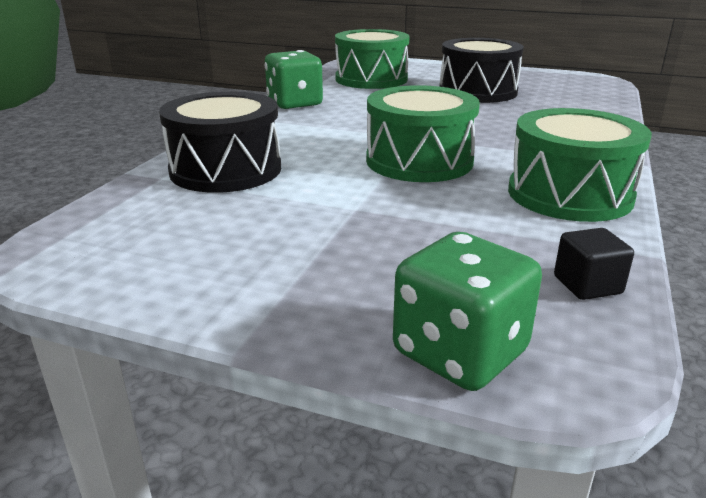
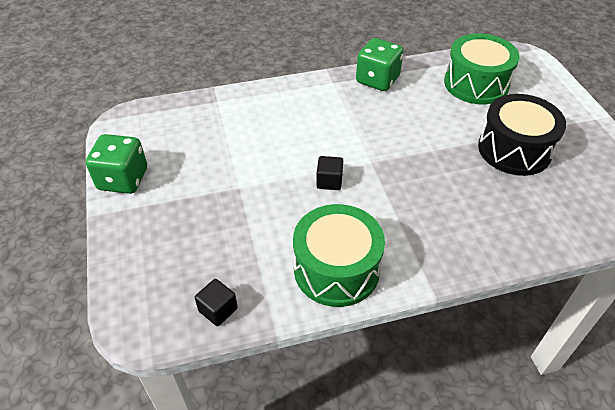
camera: 55 degrees right, 20 degrees up
(226, 170) = (246, 116): black drum -> none
(419, 161) = (329, 181): green drum -> black cube
(459, 352) = (127, 282): green dice -> green dice (123, 179)

